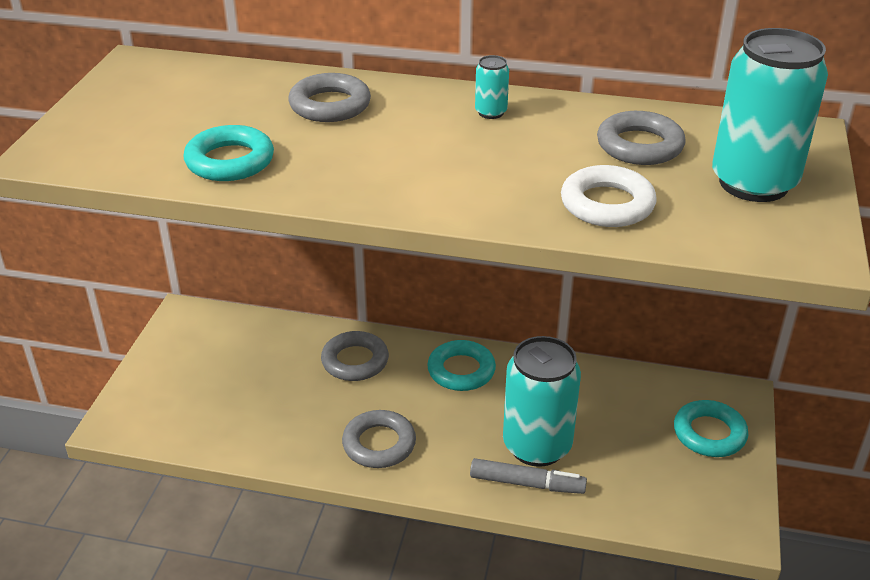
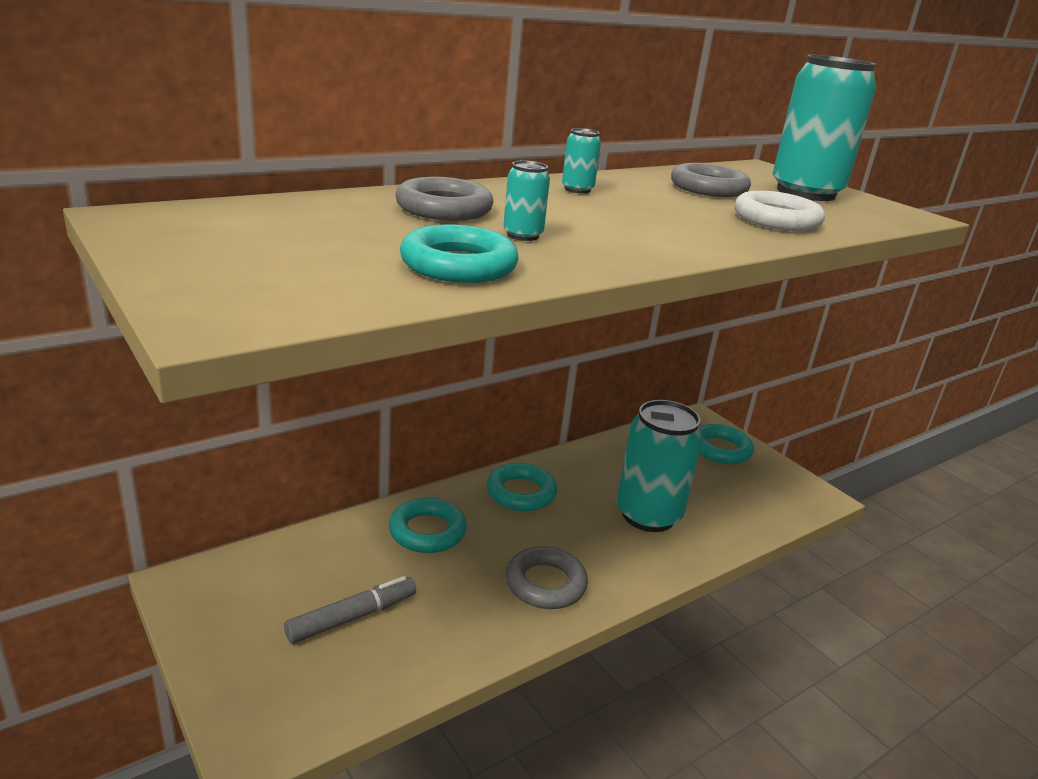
camera: 50 degrees left, 10 degrees down
(329, 149) = (523, 235): none -> turquoise can
(355, 361) = (427, 531): grey ring -> turquoise ring
(527, 483) = (681, 544): grey marker -> grey marker (352, 617)

